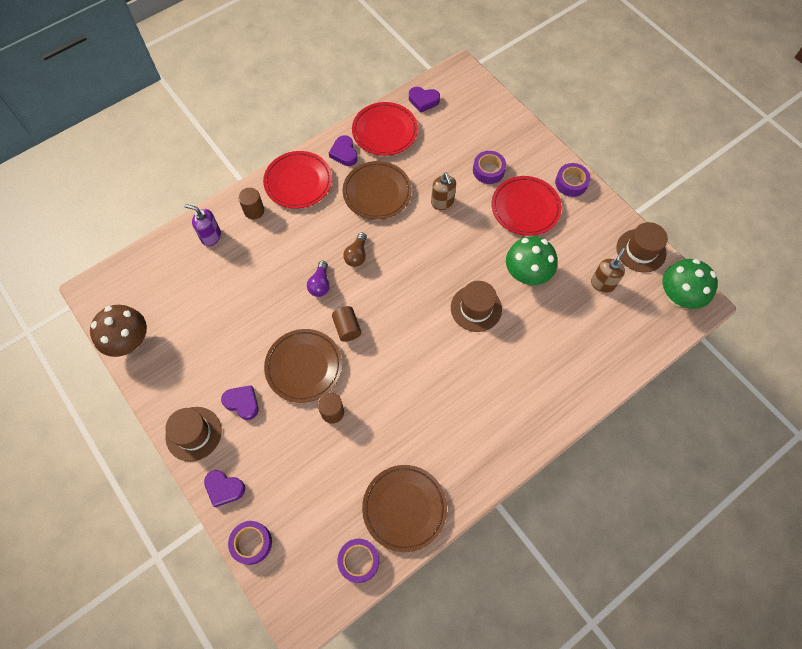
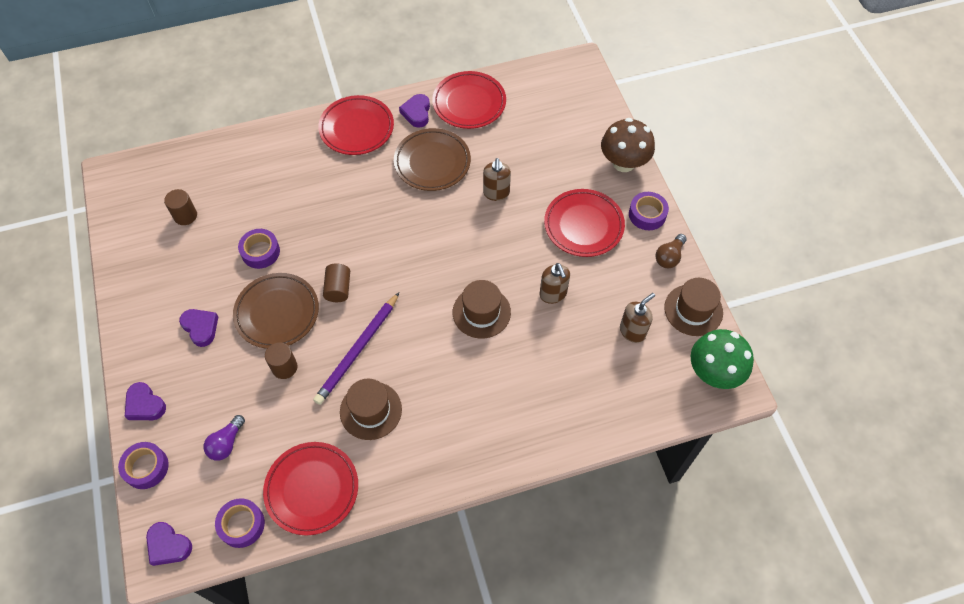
camera: 20 degrees right, 5 degrees down
(129, 341) = (122, 232): brown mushroom -> brown mushroom (623, 163)
(193, 433) = (141, 341): brown hat -> brown hat (371, 410)
(211, 236) = (246, 156): purple soap dispenser -> none
(254, 211) = (299, 143): brown cylinder -> brown cylinder (185, 216)
(320, 284) = (331, 236): purple light bulb -> purple light bulb (226, 443)
(357, 255) = (382, 219): brown light bulb -> brown light bulb (669, 257)
(388, 376) = (358, 350): none -> purple pencil
(404, 508) = (312, 489): brown plate -> red plate
(423, 101) = (524, 83): purple heart -> purple heart (168, 545)
(488, 170) = (561, 174): purple tape -> purple tape (260, 252)
(526, 274) = (553, 294): green mushroom -> brown soap dispenser

